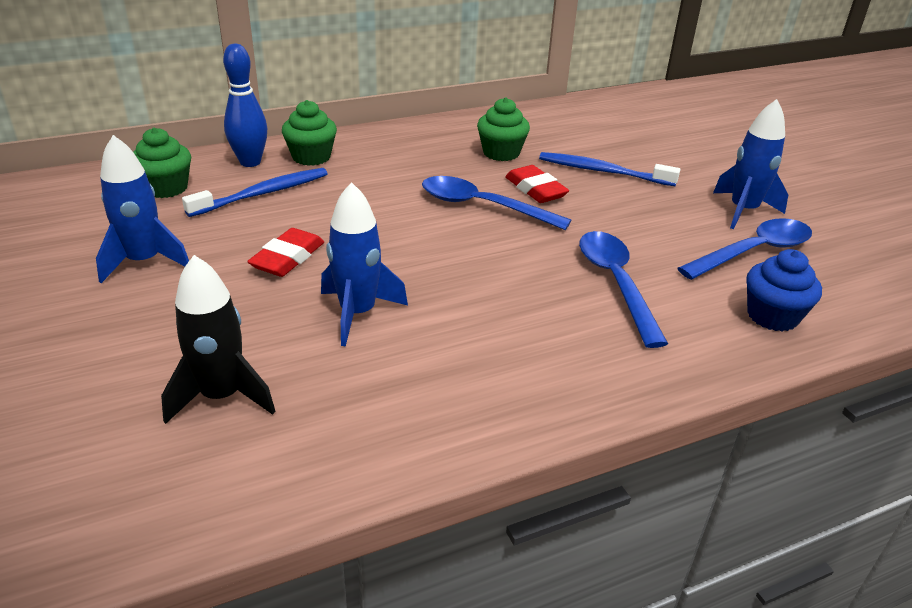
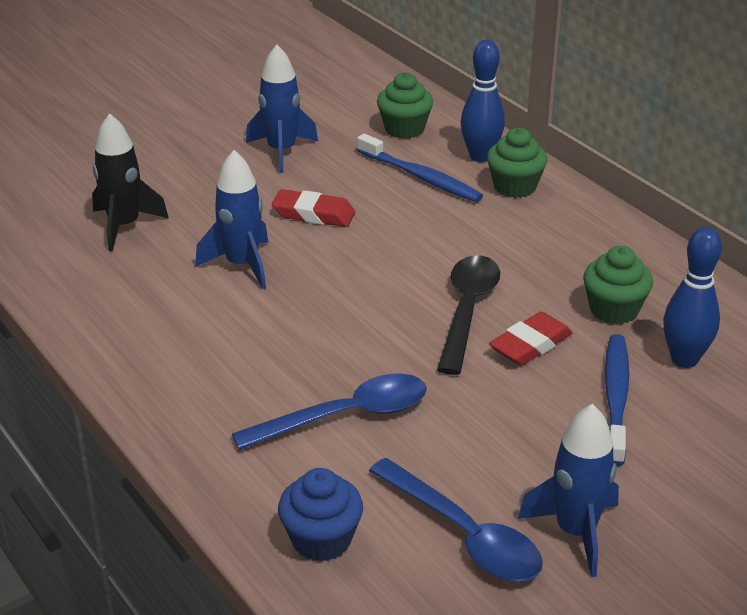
camera: 80 degrees right, 0 degrees up
(482, 206) = (467, 310): blue spoon -> black spoon
(564, 142) = (684, 359): none -> blue bowling pin

